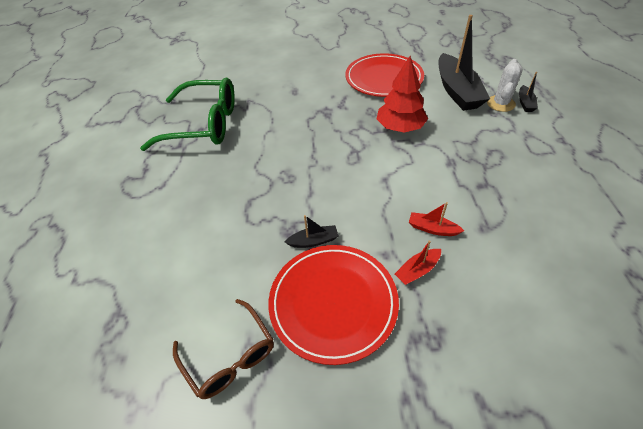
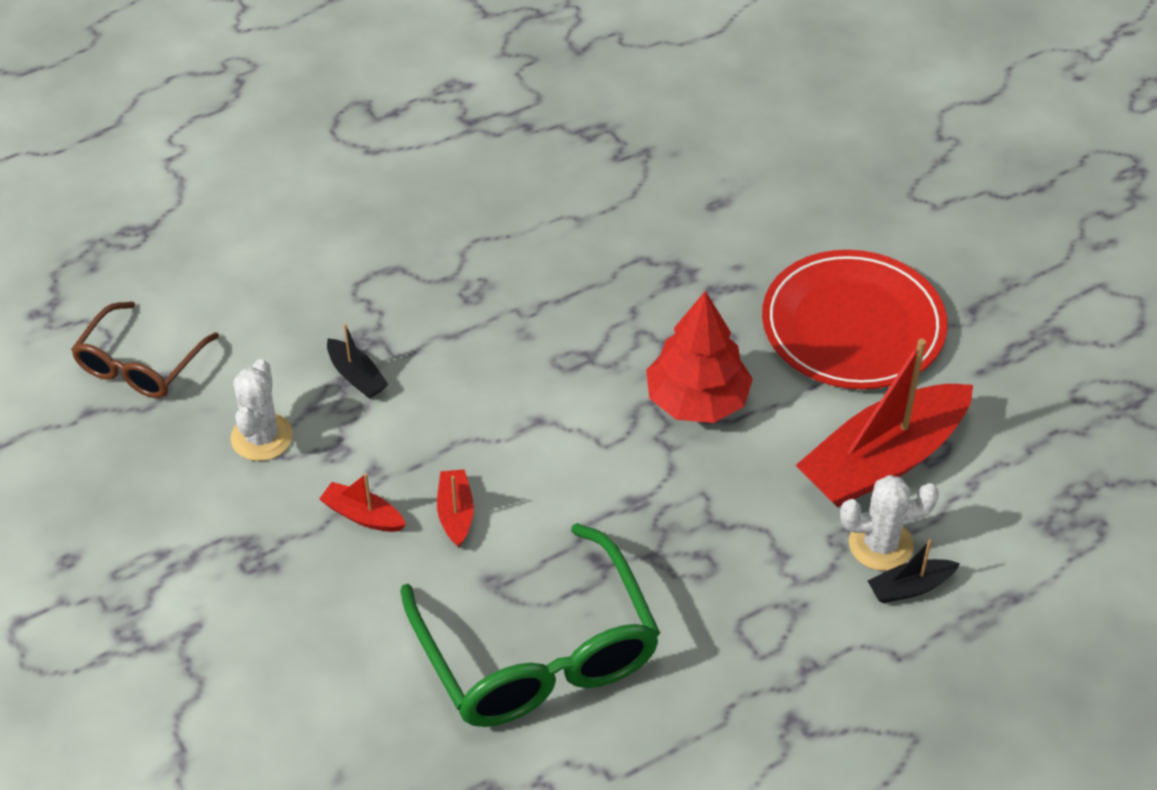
camera: 60 degrees right, 0 degrees up
(204, 124) = (540, 124): green glasses -> green glasses (537, 653)
(333, 303) = (262, 437): red plate -> white cactus
(457, 91) = (883, 461): black boat -> red boat

